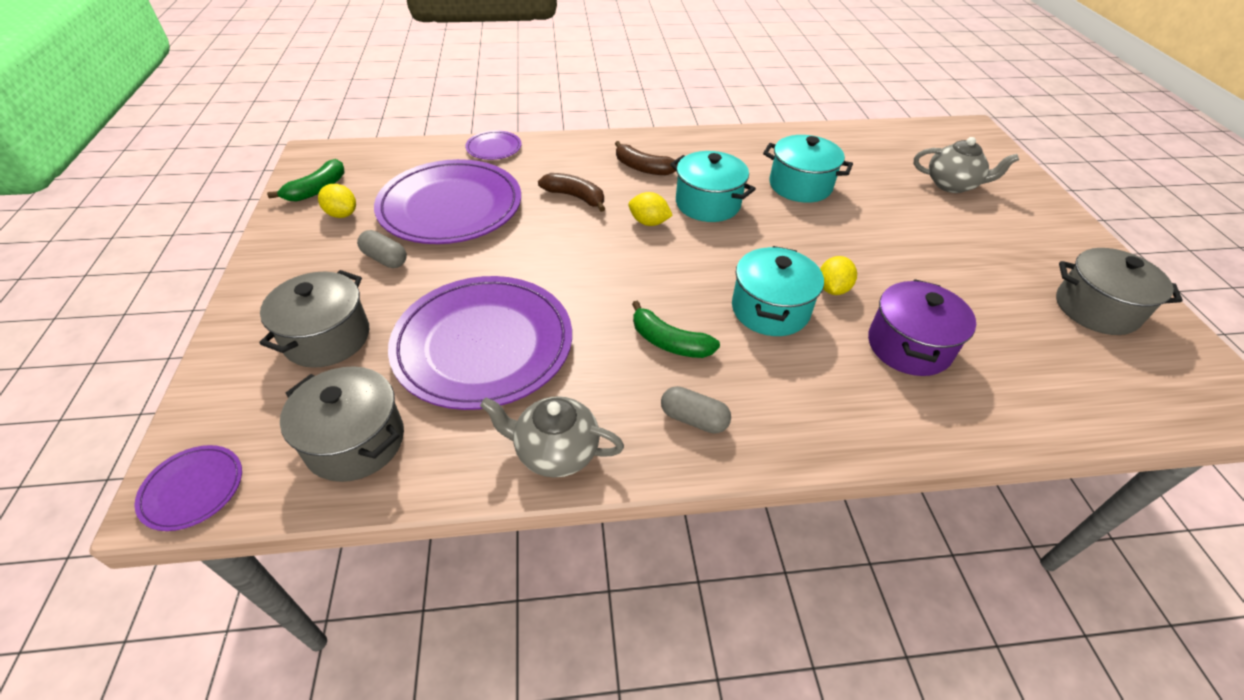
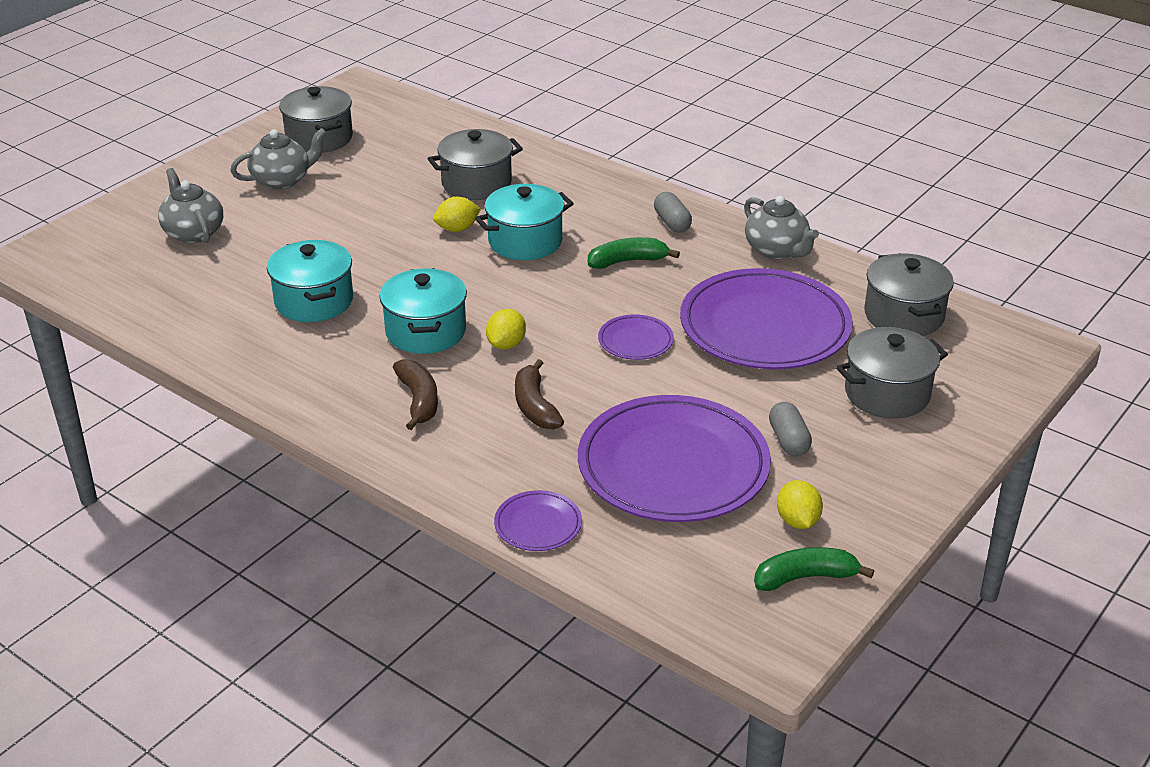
camera: 135 degrees left, 10 degrees down
(193, 489) = (1027, 342): purple plate -> purple plate (635, 341)
(649, 222) = (506, 344): yellow lemon -> yellow lemon turned 45 degrees clockwise
(669, 342) = (627, 261): green banana -> green banana turned 90 degrees counterclockwise
(909, 346) = (476, 183): purple pot -> grey pot
(1012, 252) = (282, 180): none -> grey teapot

